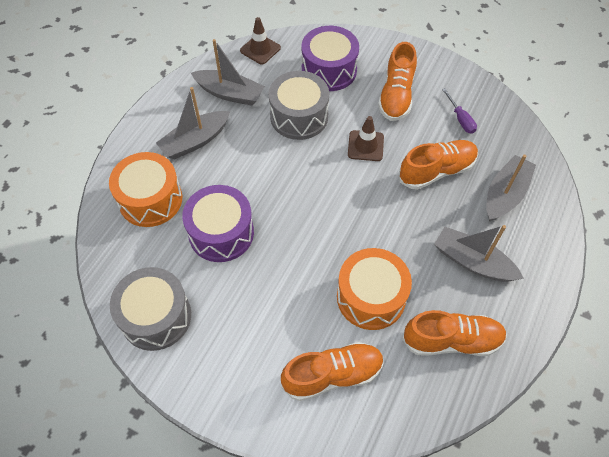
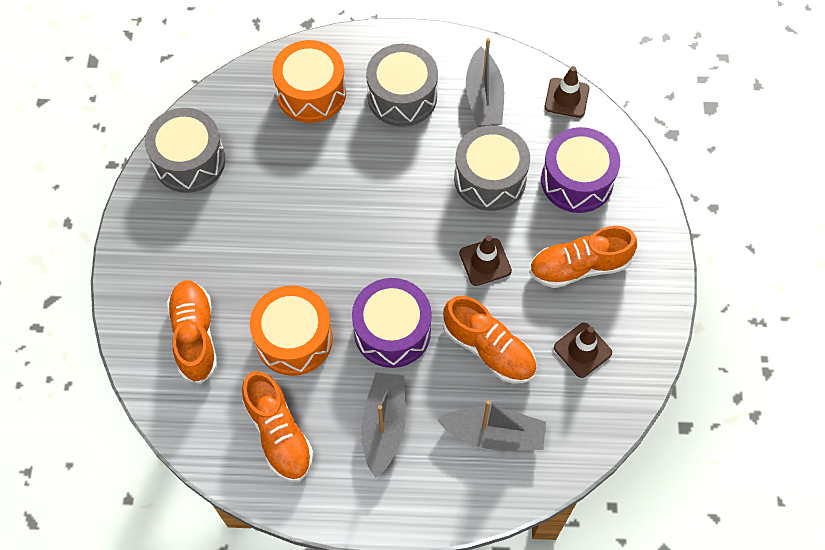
camera: 65 degrees right, 5 degrees up
(195, 141) = (402, 97): grey boat -> grey drum
(221, 233) = (303, 172): purple drum -> purple drum (392, 331)
(332, 375) = (195, 336): orange shoe -> orange shoe turned 150 degrees counterclockwise
(460, 119) = (582, 350): purple screwdriver -> brown traffic cone

